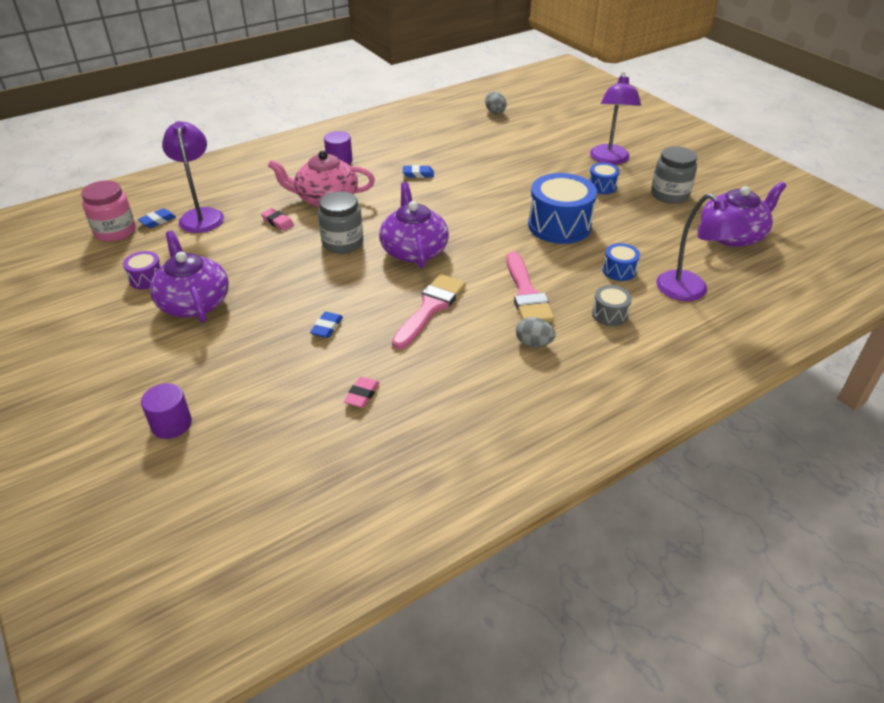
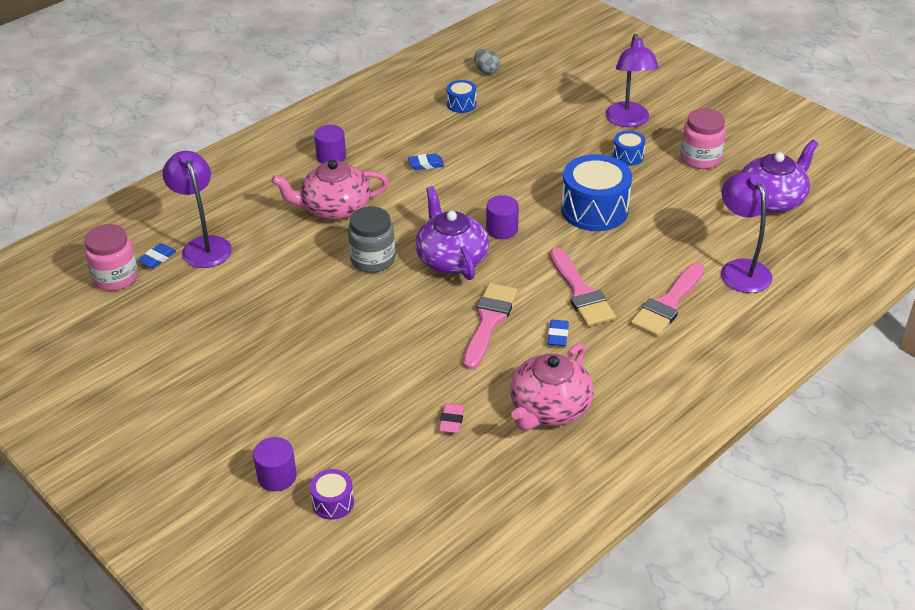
camera: 10 degrees left, 0 degrees up
(146, 279) = (178, 328): purple drum -> purple drum (333, 502)
(194, 302) = (242, 348): purple teapot -> none
(278, 222) = (292, 243): pink eraser -> none
(327, 327) = (391, 356): blue eraser -> blue eraser (558, 335)
(463, 396) = (549, 408): none -> pink teapot
(468, 232) = (502, 229): none -> purple cylinder
(533, 343) = (601, 345): grey egg -> none
(609, 314) = (667, 304): grey drum -> pink brush
(619, 270) = (666, 254): blue drum -> blue drum (461, 104)
(669, 195) = (700, 158): grey jar -> pink jar
(690, 292) = (740, 269): purple lamp -> purple lamp turned 150 degrees counterclockwise

